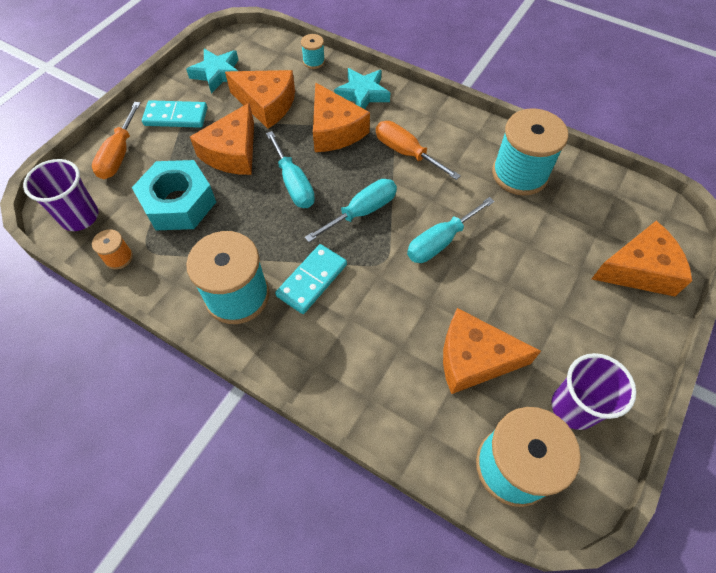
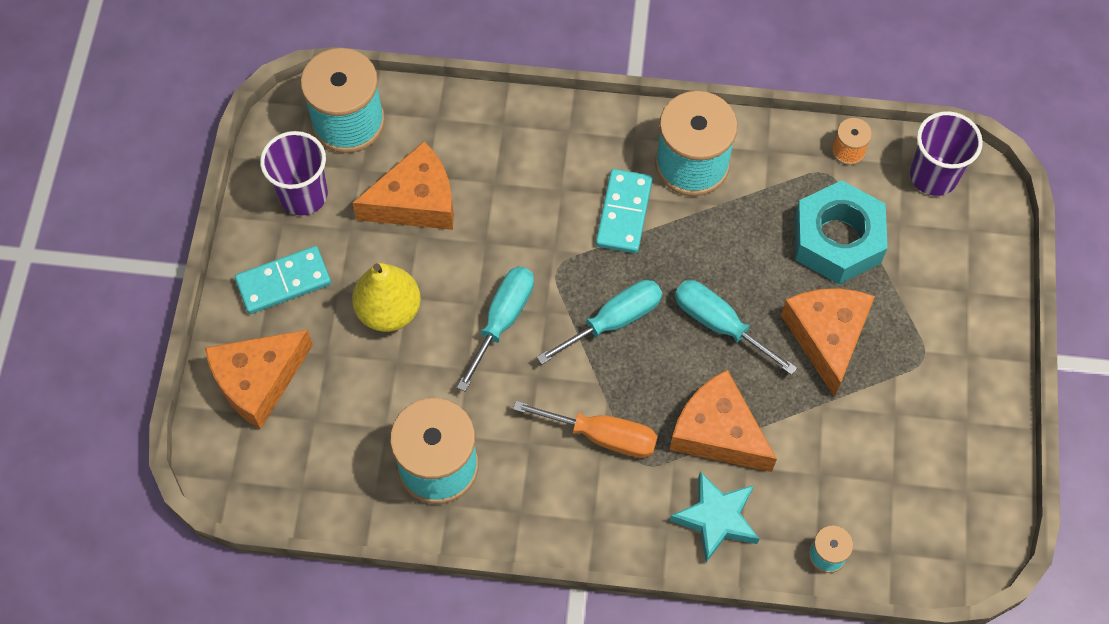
camera: 155 degrees right, 5 degrees up
(119, 155) = (964, 272): orange screwdriver -> none
(176, 116) = (945, 361): turquoise domino -> turquoise domino (283, 282)
(217, 74) = (950, 463): turquoise star -> none
(267, 104) = (839, 437): orange cheese -> none
(362, 212) = (614, 321): turquoise screwdriver -> turquoise screwdriver turned 150 degrees counterclockwise
(524, 280) = (389, 311): none -> yellow pear

